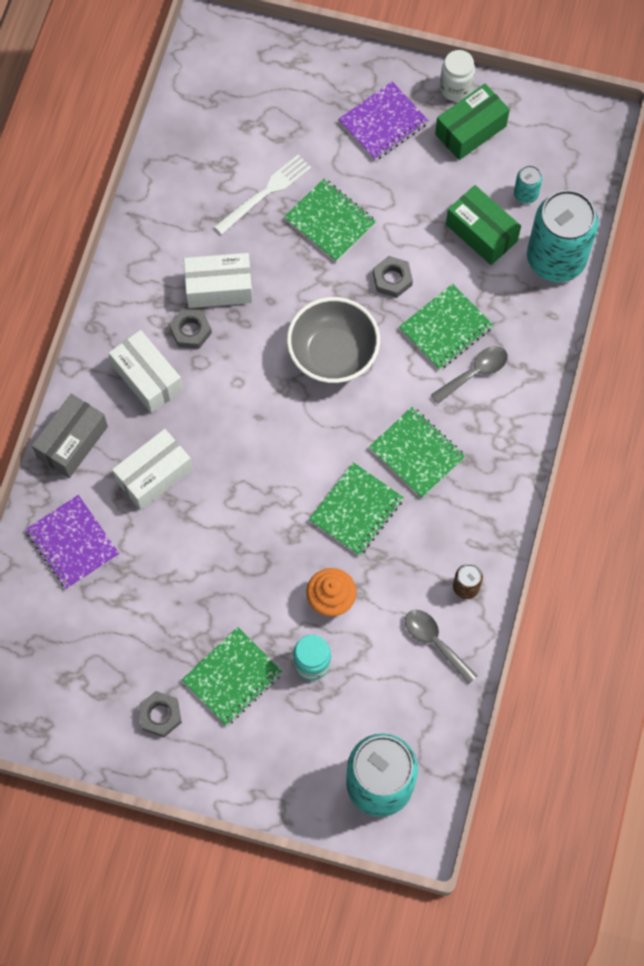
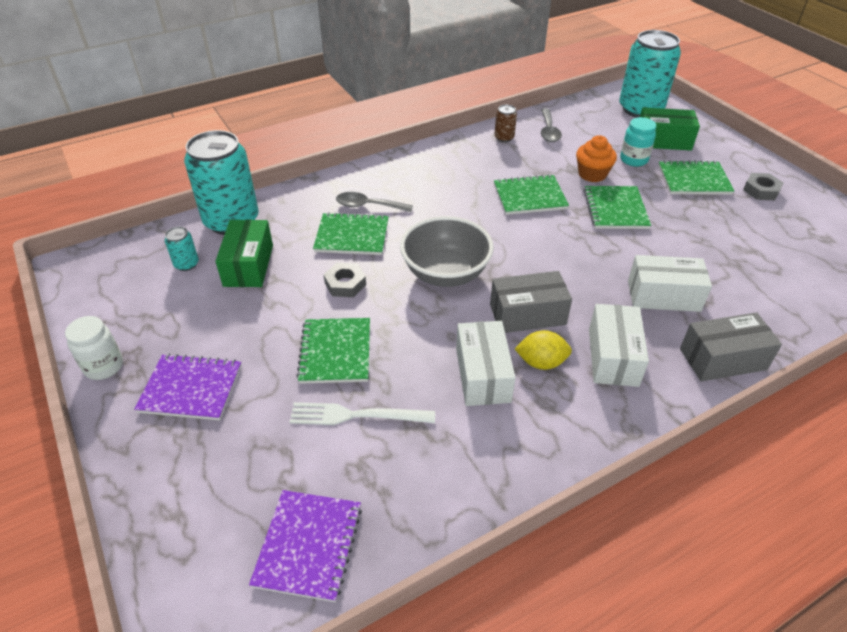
camera: 135 degrees left, 25 degrees down
(73, 543) = (769, 299): purple notebook -> purple notebook (308, 545)
(190, 331) = (541, 362): grey nut -> yellow lemon
(219, 287) = (482, 375): white box -> white box turned 45 degrees clockwise
(236, 366) = (527, 314): none -> grey box
(416, 453) = (457, 196): green notebook -> green notebook (615, 209)
(470, 130) = (147, 329): green box -> green box (663, 141)

